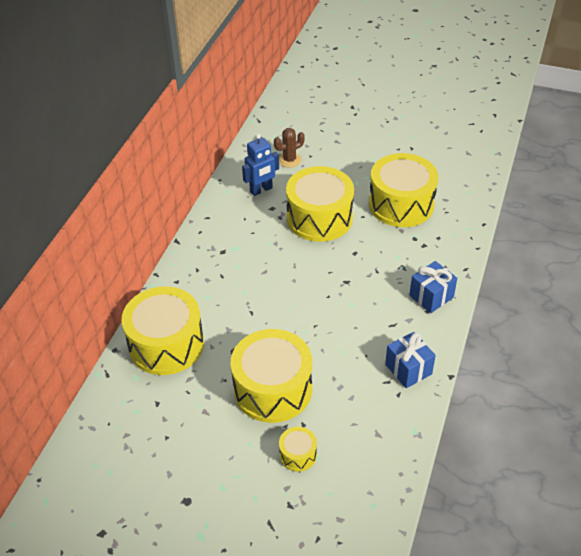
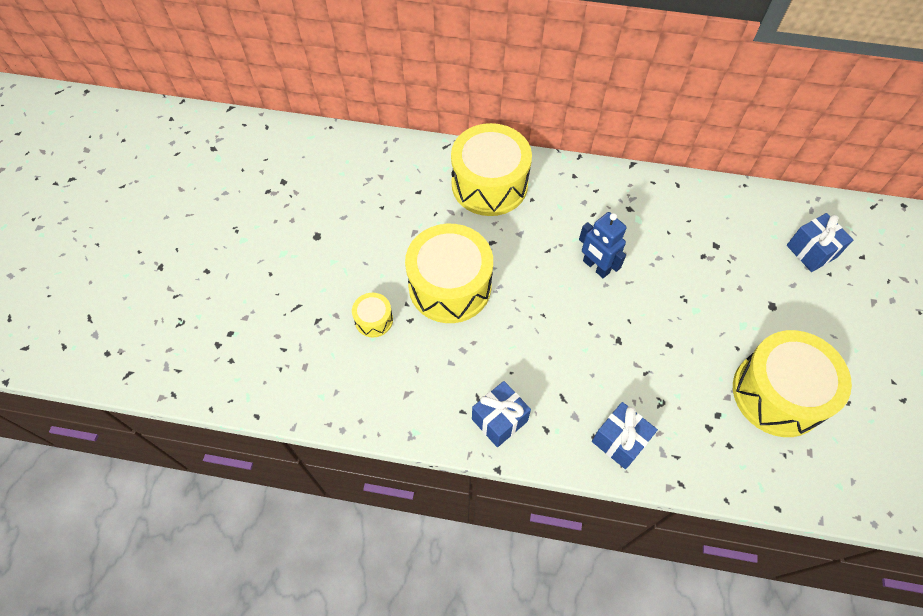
camera: 80 degrees right, 15 degrees up
(261, 190) = (743, 229): blue robot -> blue robot (595, 267)
(289, 160) = (811, 251): brown cactus -> blue gift
(319, 218) = (717, 298): yellow drum -> none

